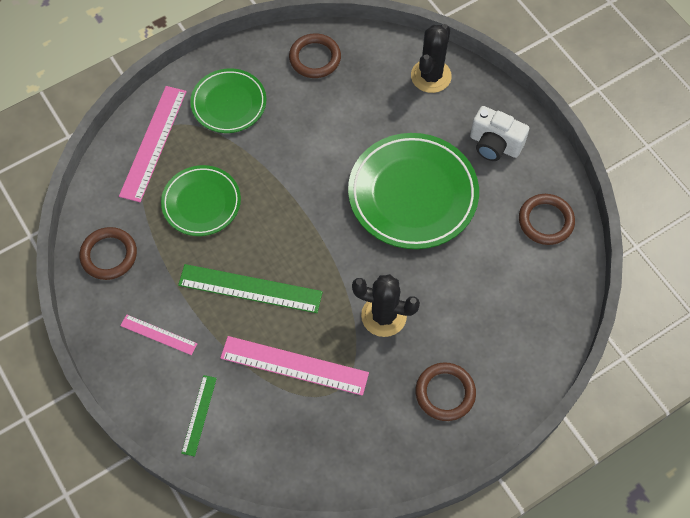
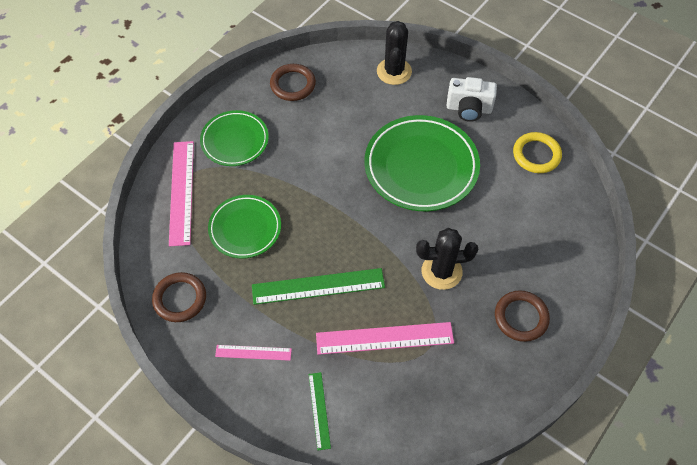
camera: 20 degrees left, 5 degrees down
(546, 221) = (536, 155): brown ring -> yellow ring

